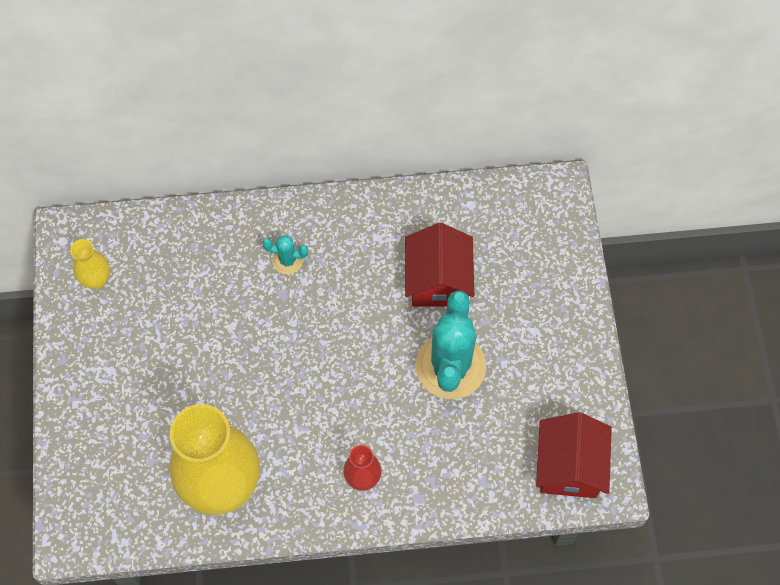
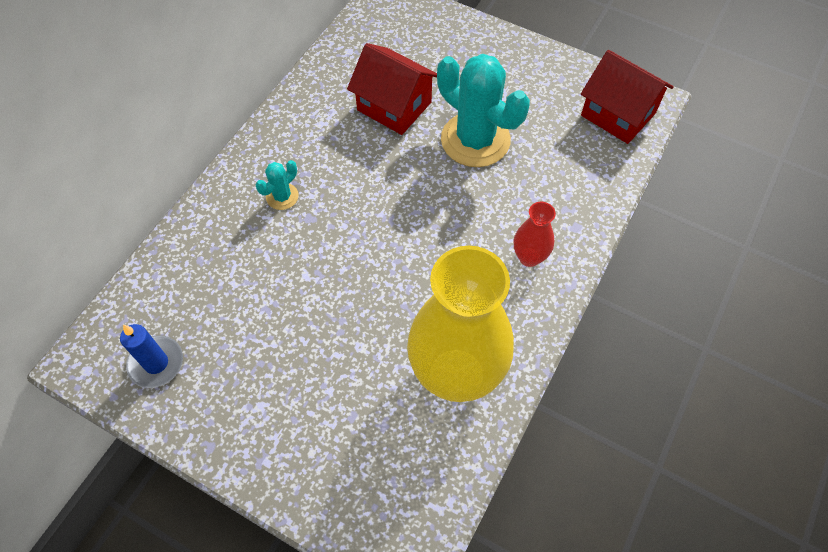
camera: 55 degrees left, 5 degrees down
(97, 280) = (156, 363): yellow vase -> blue candle

